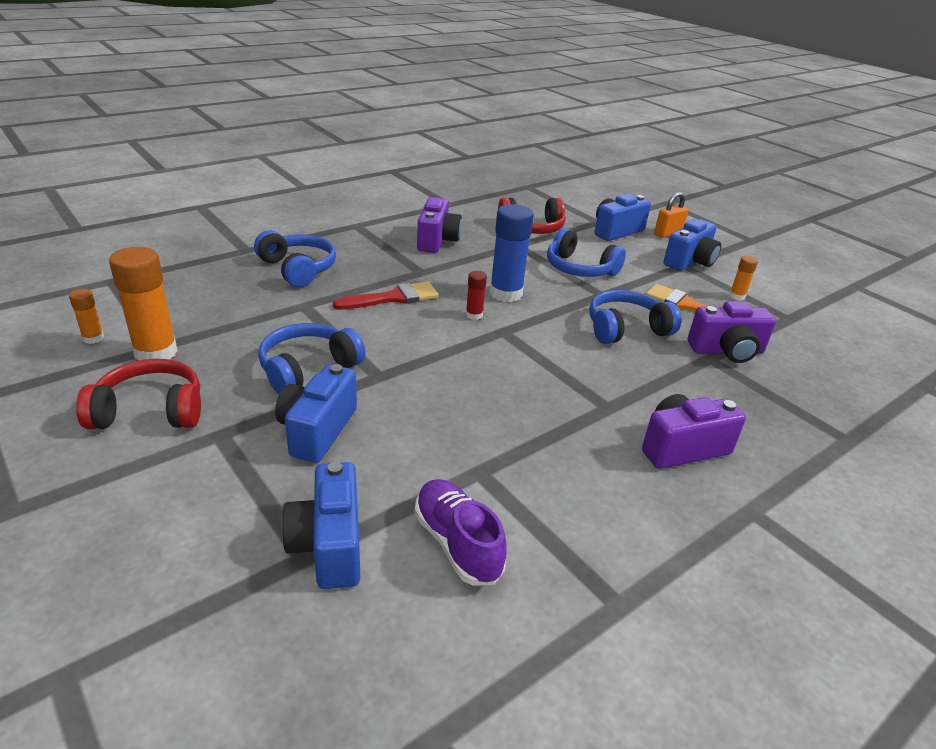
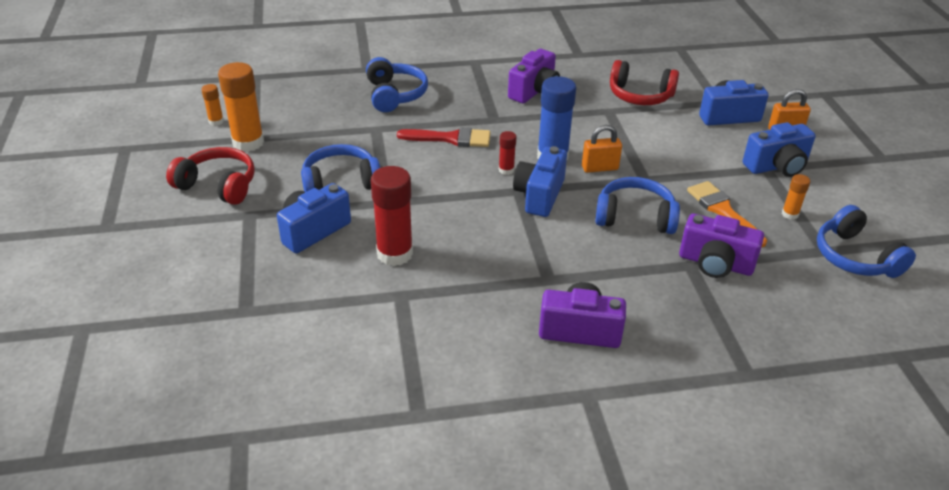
camera: 30 degrees right, 5 degrees up
(329, 545) = (264, 309): blue camera -> blue camera (539, 195)
(433, 428) = (394, 254): none -> red glue stick
(457, 543) = (345, 337): purple shoe -> none
(556, 294) = (599, 168): none -> orange padlock
(579, 268) = (647, 148): blue headphones -> blue headphones (855, 257)

